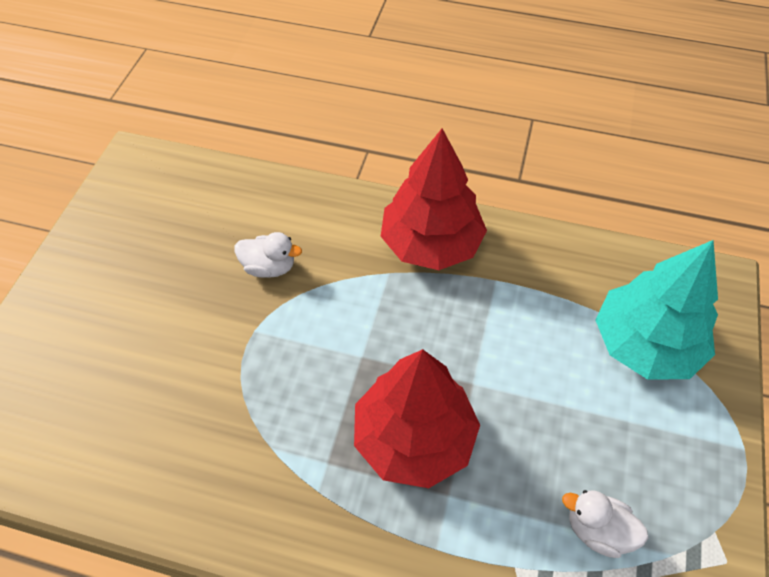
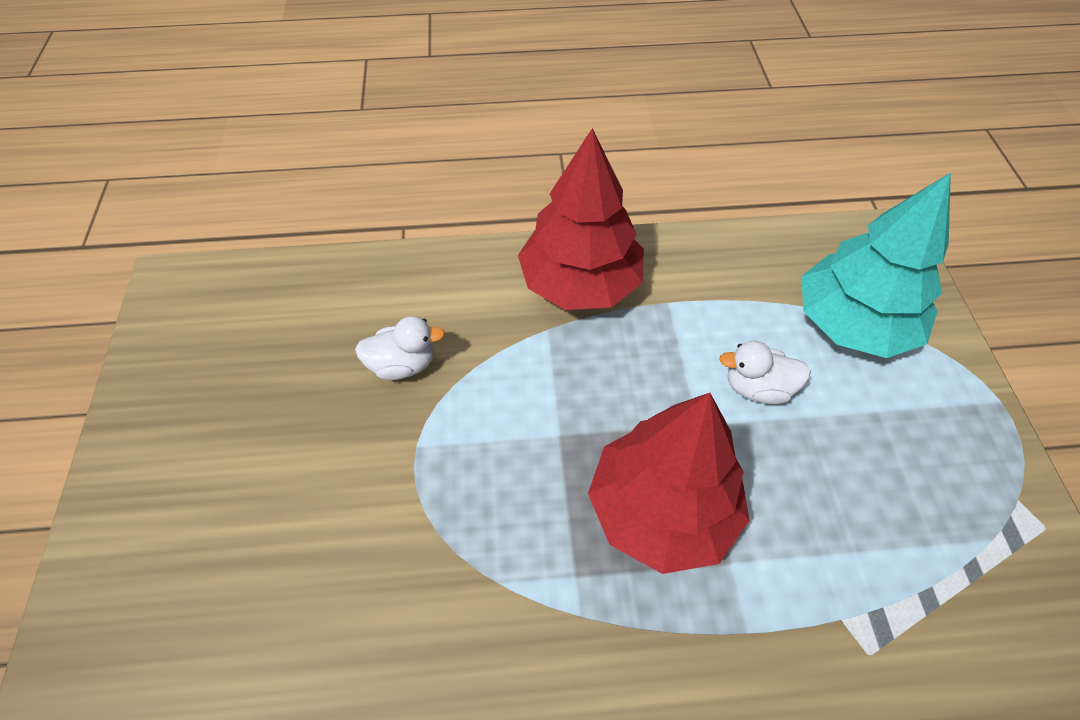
camera: 20 degrees left, 0 degrees up
(597, 530) = (905, 542): white duck -> white duck (757, 388)

